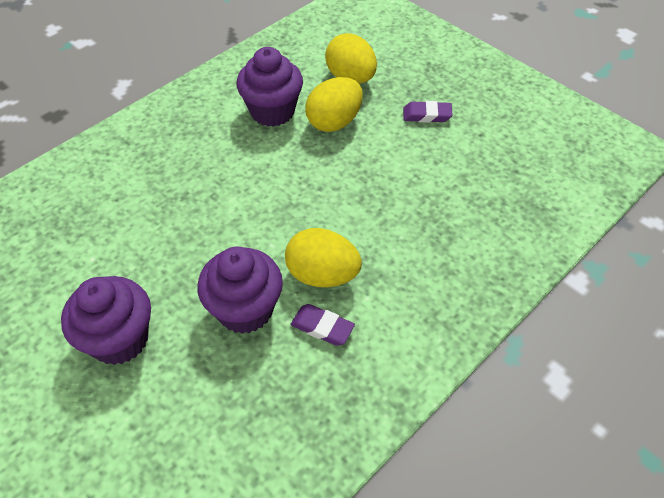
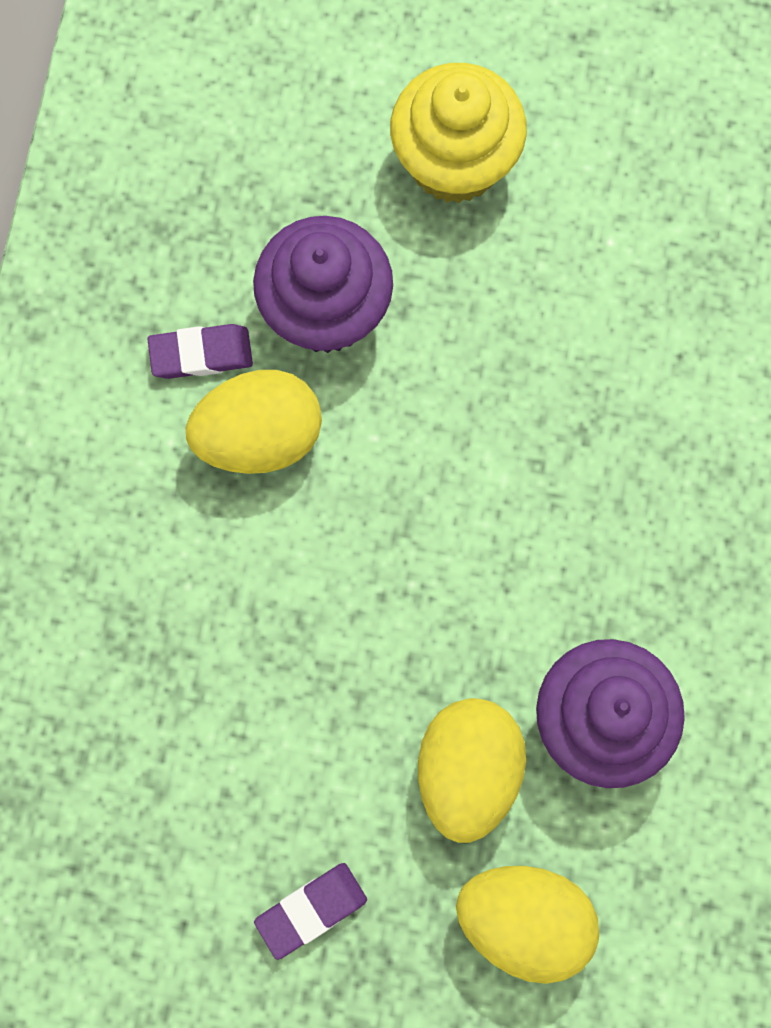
camera: 145 degrees right, 25 degrees up
(119, 339) = (454, 162): purple cupcake -> yellow cupcake

